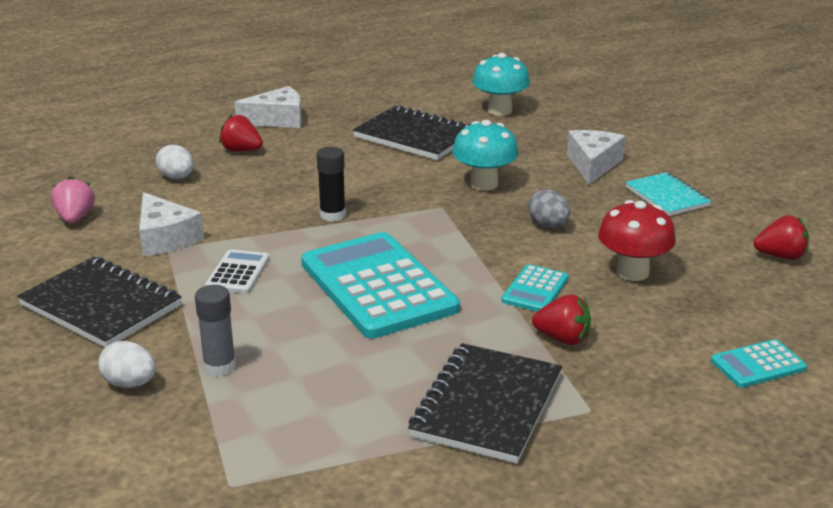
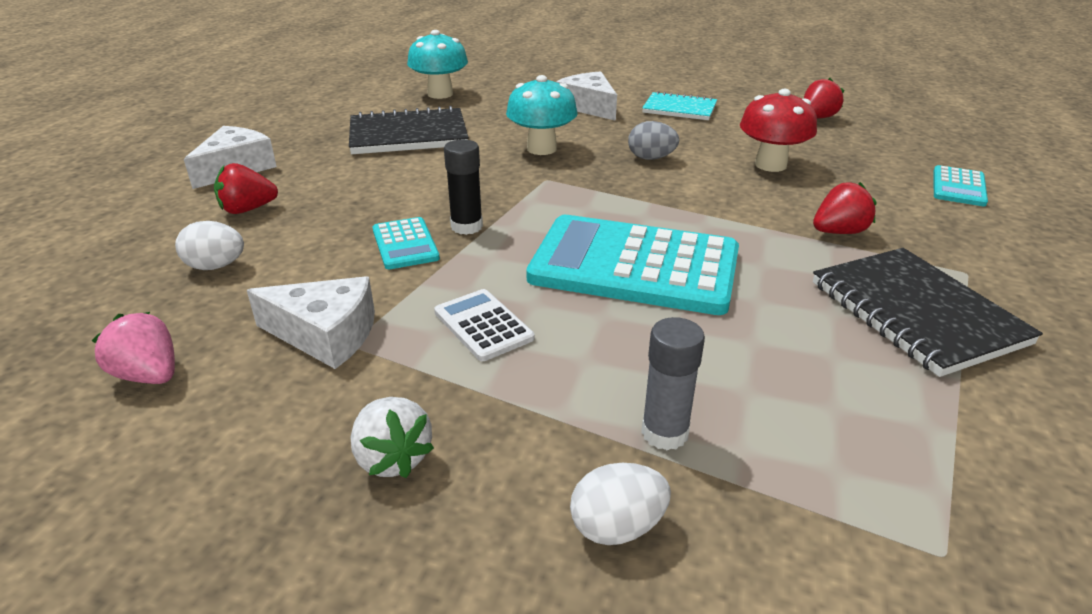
camera: 45 degrees left, 5 degrees up
(101, 305) = (392, 458): black notebook -> white strawberry
(535, 290) = (745, 207): turquoise calculator -> turquoise calculator (405, 244)

